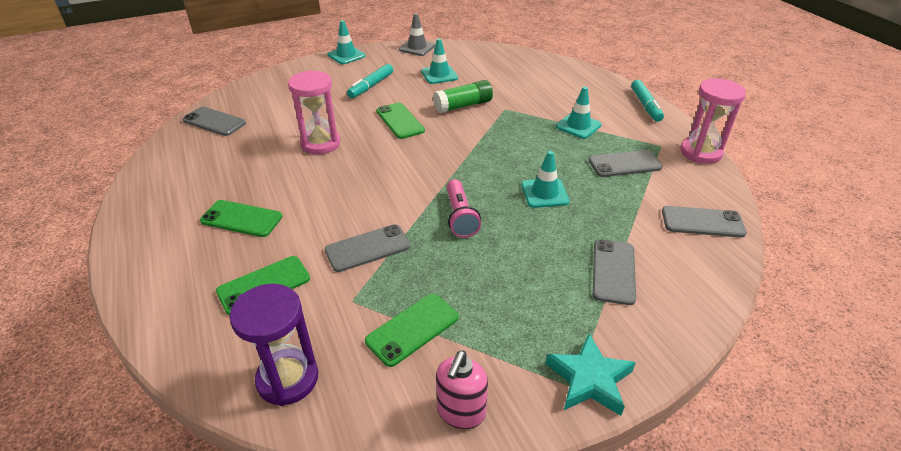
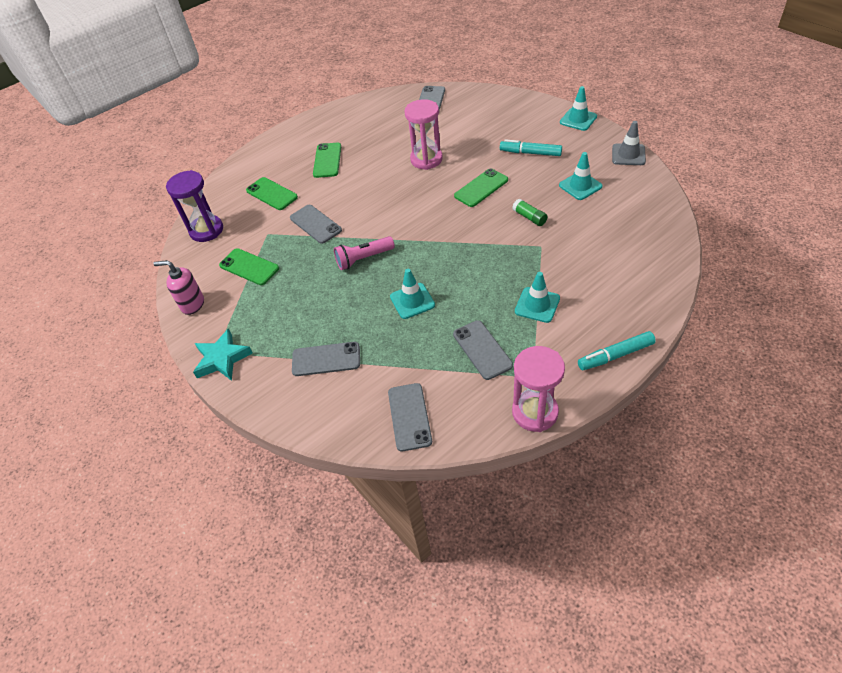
camera: 80 degrees right, 10 degrees up
(463, 106) = (529, 217): green glue stick -> green glue stick, size x0.63

